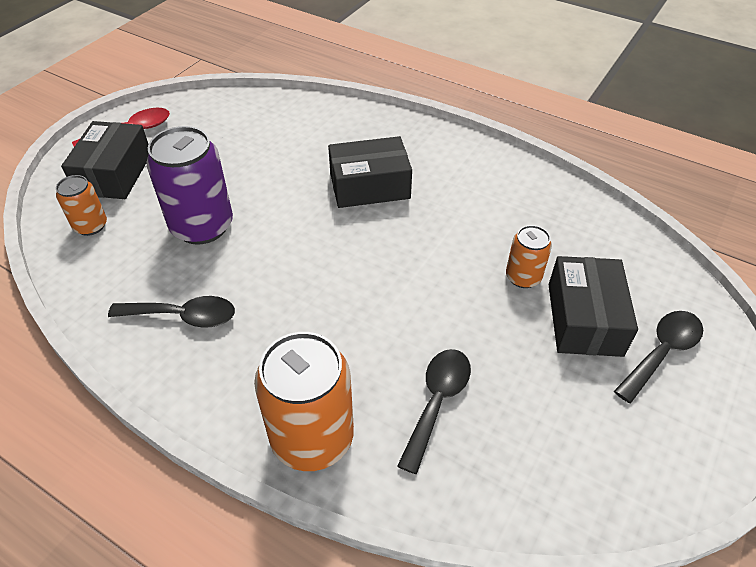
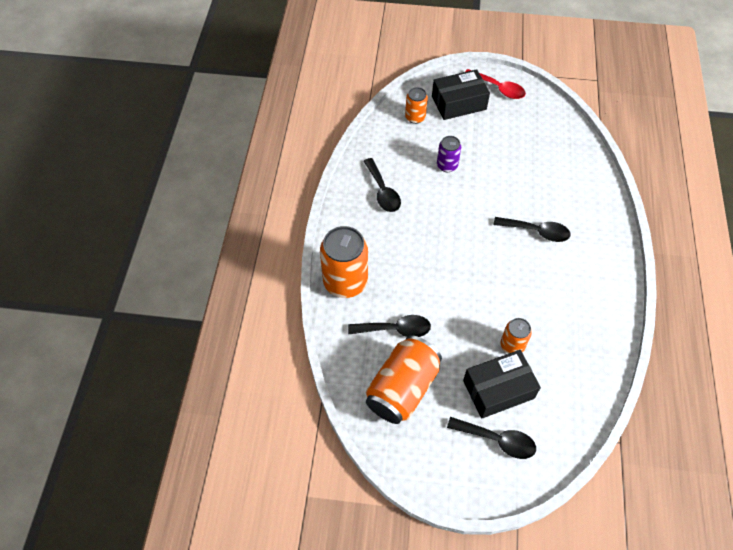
camera: 65 degrees right, 10 degrees up
(202, 226) = (447, 165): purple can -> purple can, size x0.53
(369, 186) = (537, 232): black box -> black spoon
(545, 436) = (402, 388): none -> orange can

